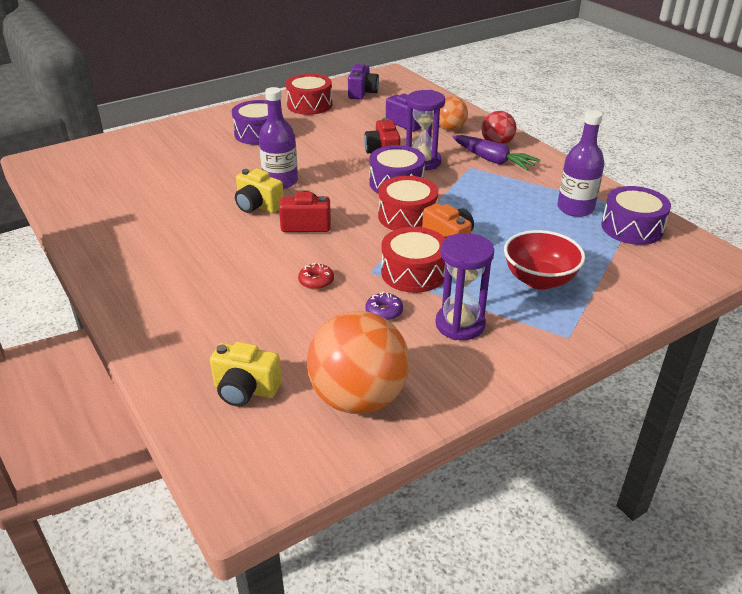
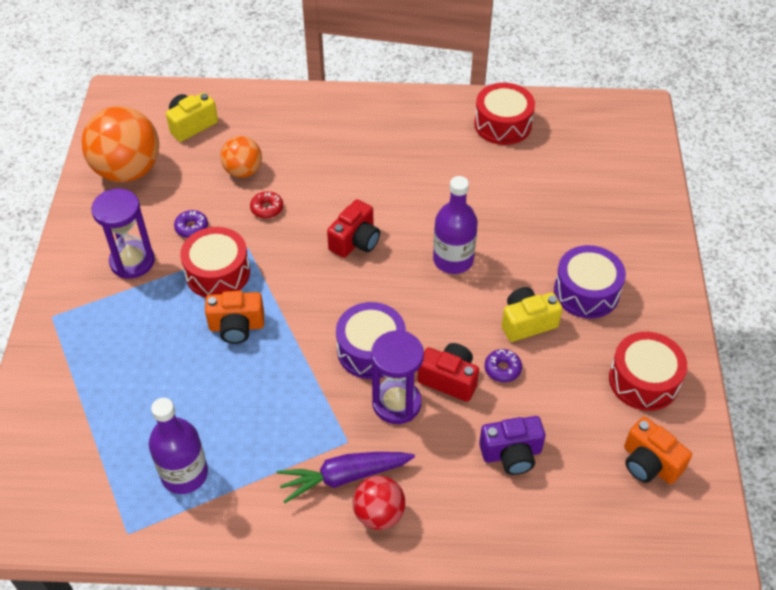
camera: 125 degrees right, 15 degrees up
(258, 206) = (418, 223): yellow camera -> yellow camera (527, 323)
(353, 140) = (502, 369): none -> purple donut
(362, 93) = (649, 463): purple camera -> orange camera
(407, 216) = (302, 320): red drum -> red drum (503, 124)
(450, 128) = (460, 492): orange ball -> orange ball (243, 171)
(539, 280) = (123, 350): red bowl -> none
(632, 228) = (108, 494): purple drum -> none

